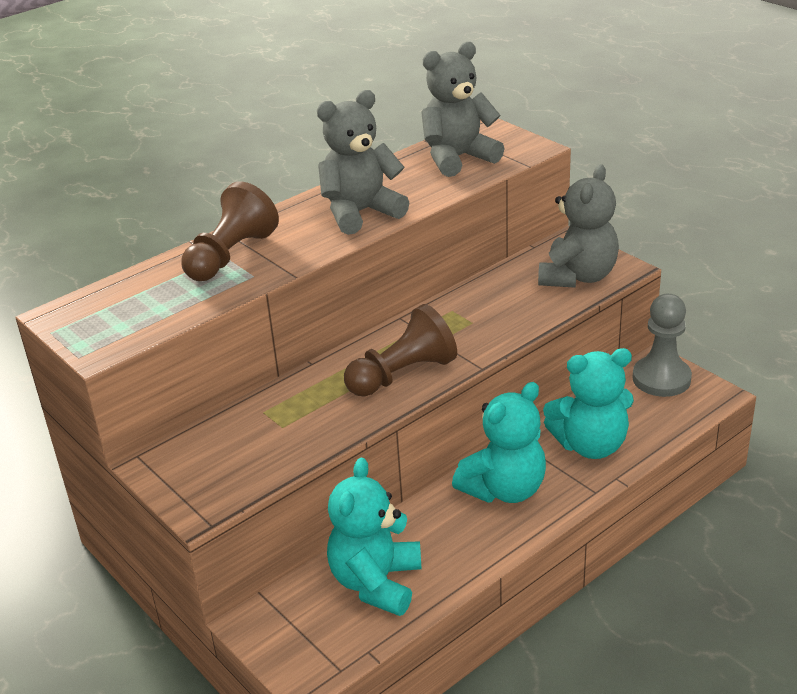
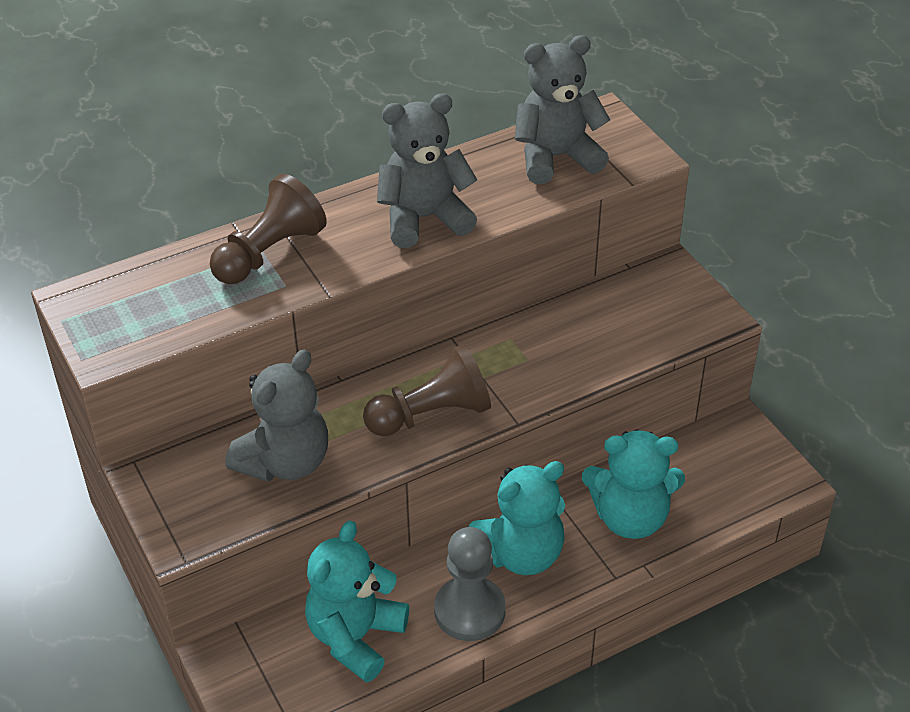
camera: 10 degrees right, 10 degrees up
(578, 276) = (664, 319): grey teddy bear -> grey teddy bear (285, 462)
(661, 379) = (738, 447): grey pawn -> grey pawn (469, 611)

